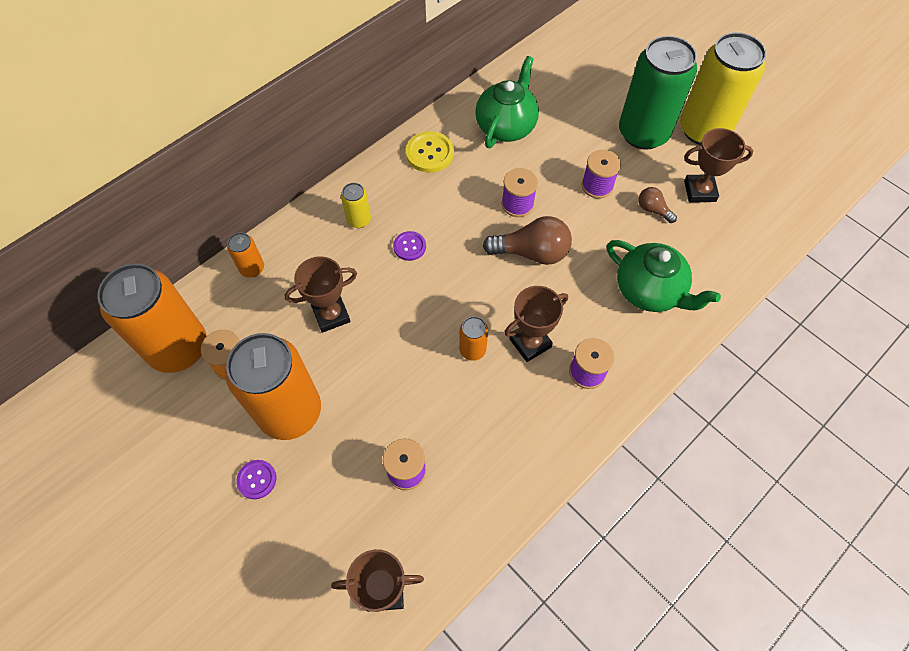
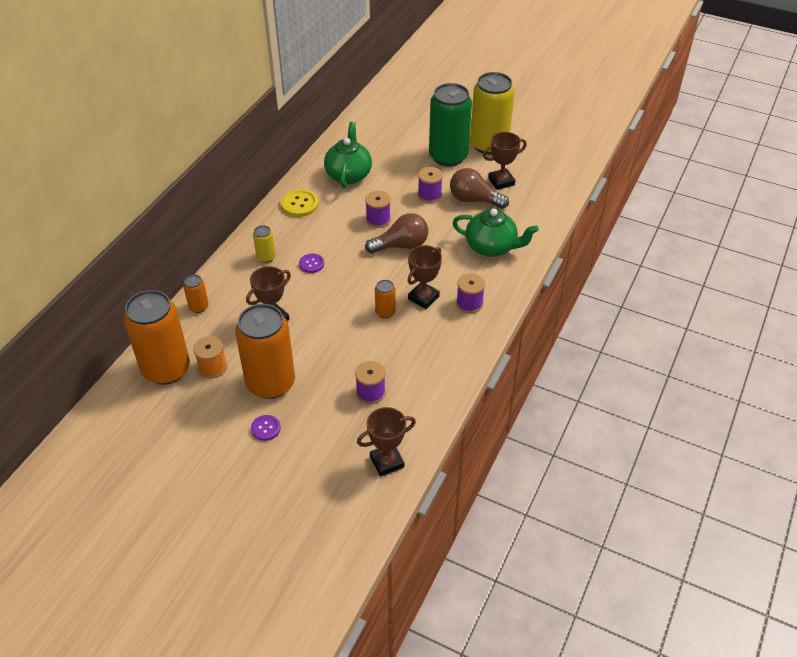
camera: 20 degrees left, 15 degrees down
(653, 210) = (474, 200): brown light bulb -> brown light bulb, size x1.89

